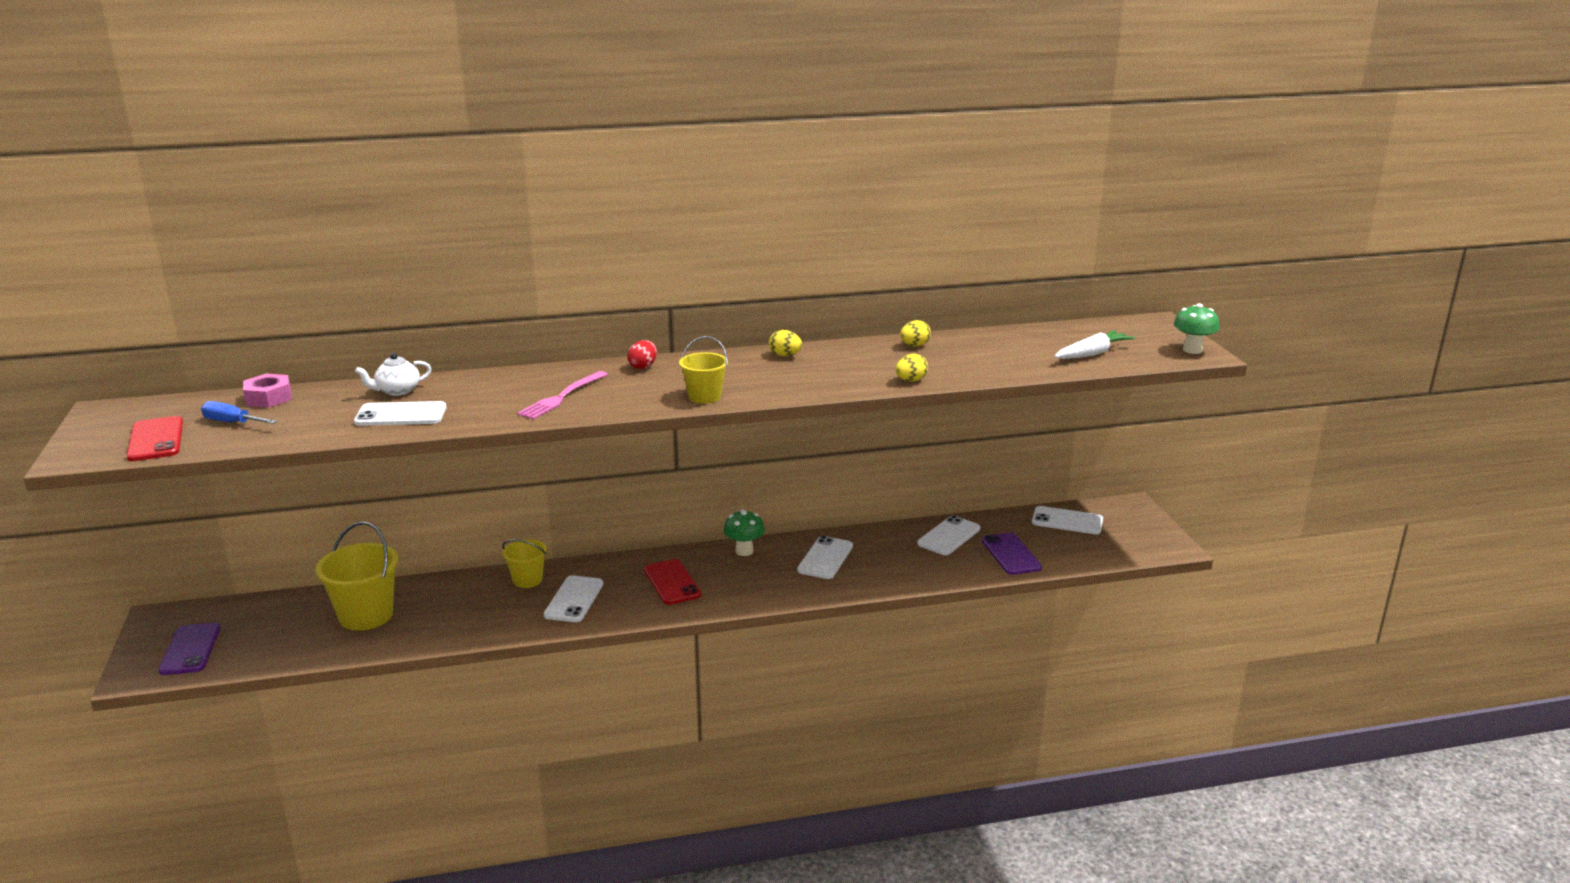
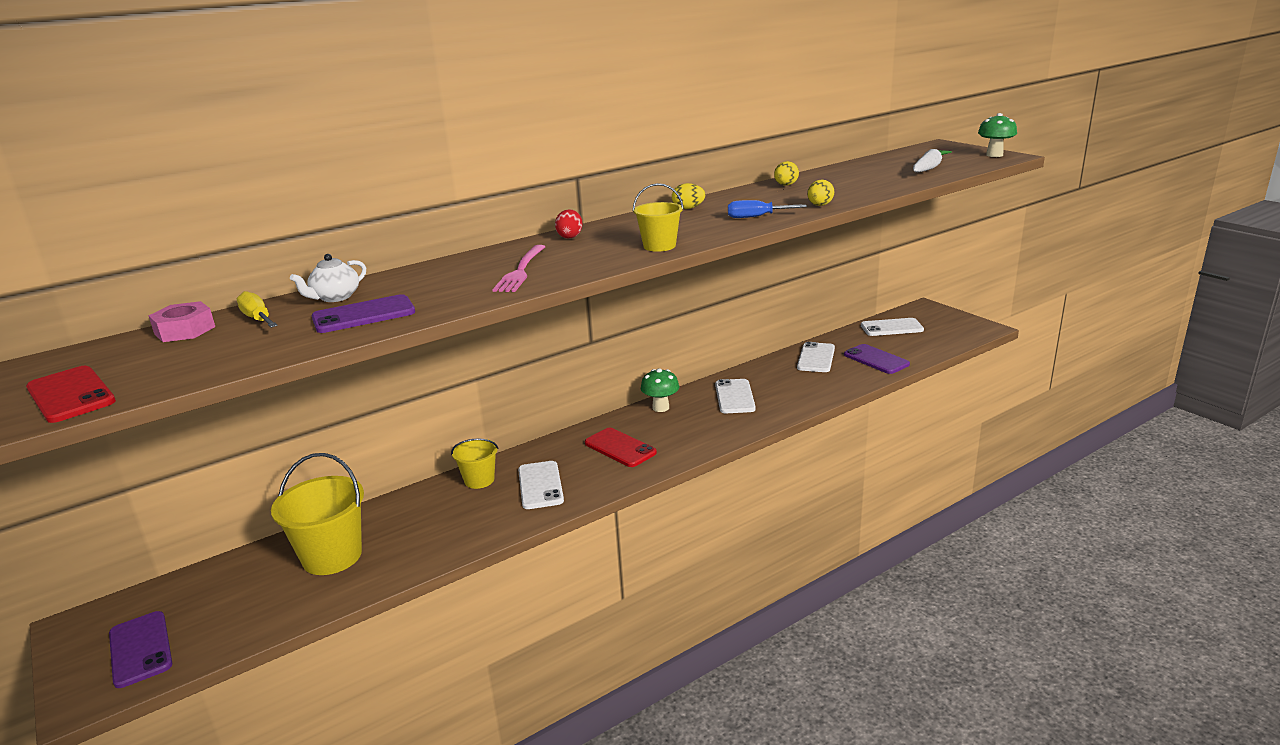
camera: 20 degrees left, 0 degrees up
(232, 422) = (160, 360): blue screwdriver -> blue screwdriver (756, 217)
(326, 399) = (258, 319): none -> yellow screwdriver
(401, 415) = (364, 315): white phone -> purple phone

